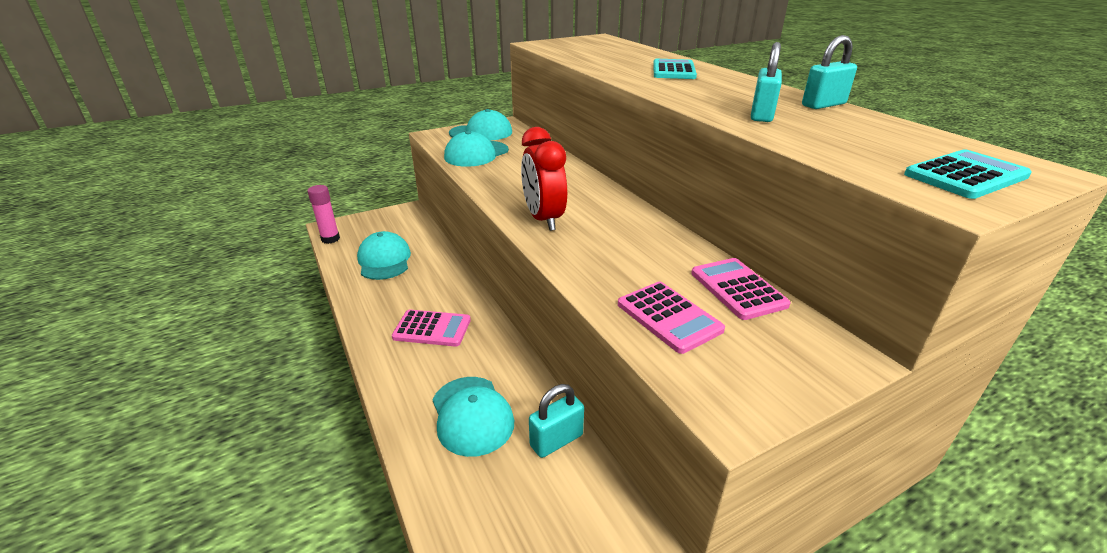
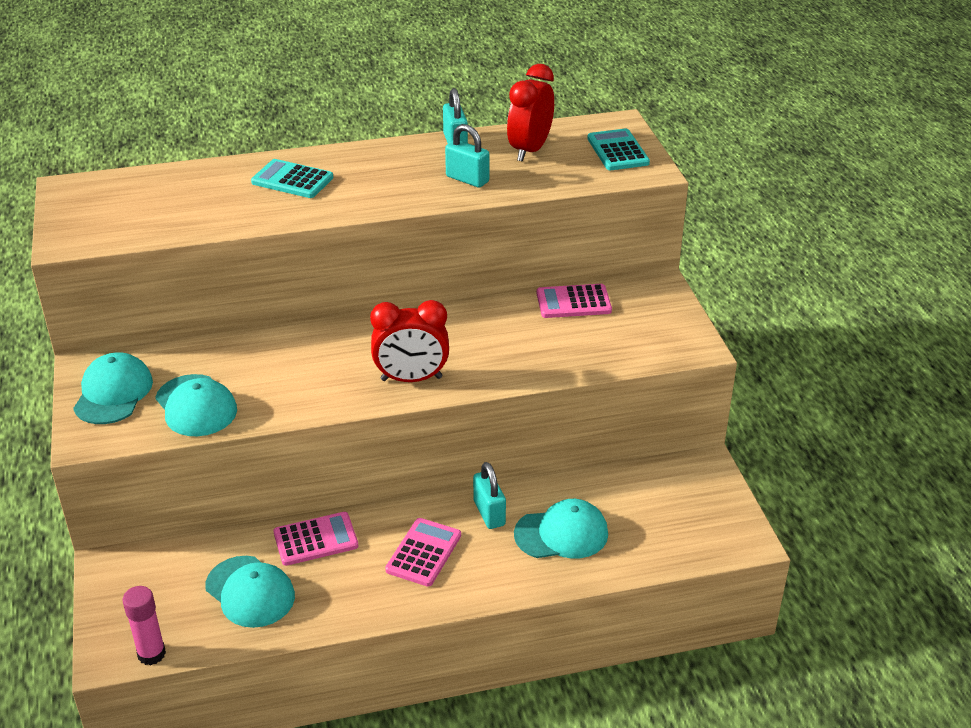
camera: 75 degrees left, 5 degrees up
(384, 260) = (250, 592): turquoise cap -> turquoise cap turned 135 degrees counterclockwise
(556, 440) = (604, 486): turquoise padlock -> turquoise padlock (489, 513)
(668, 317) = (597, 344): pink calculator -> pink calculator (316, 539)
(869, 132) = (529, 150): none -> red clock

